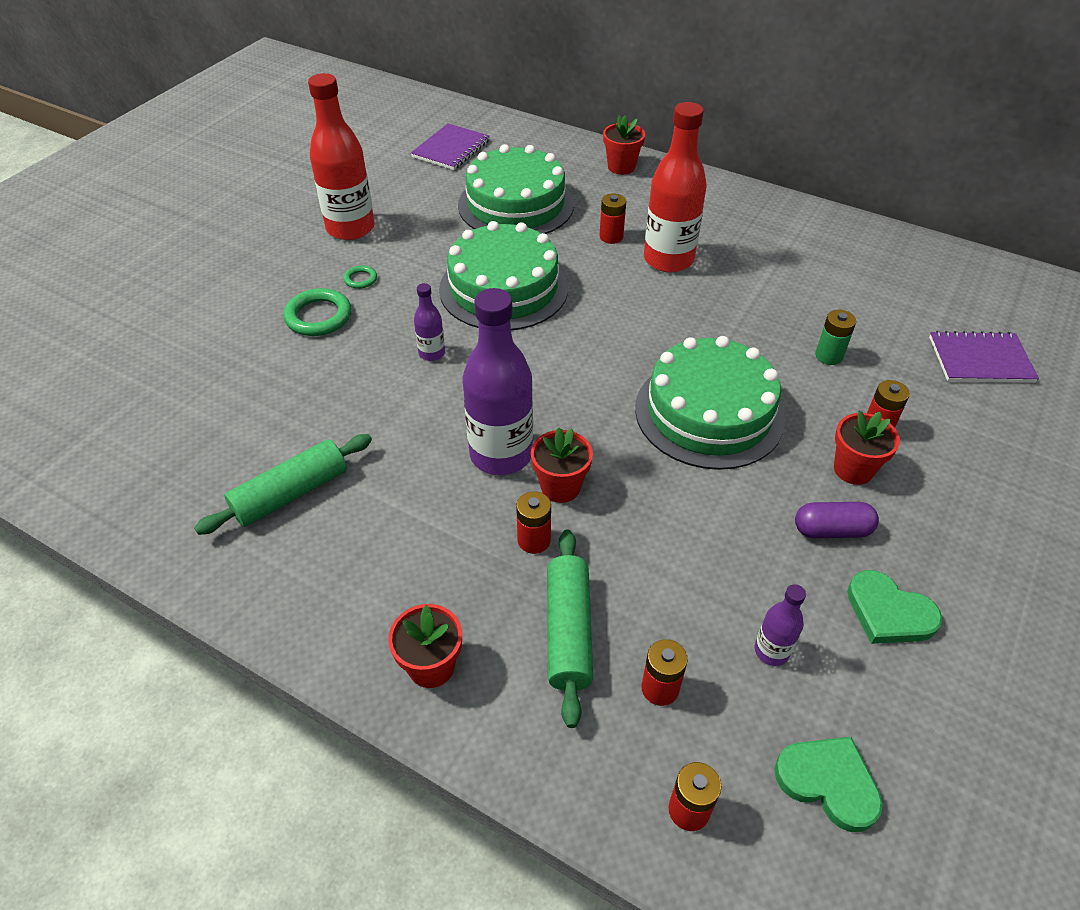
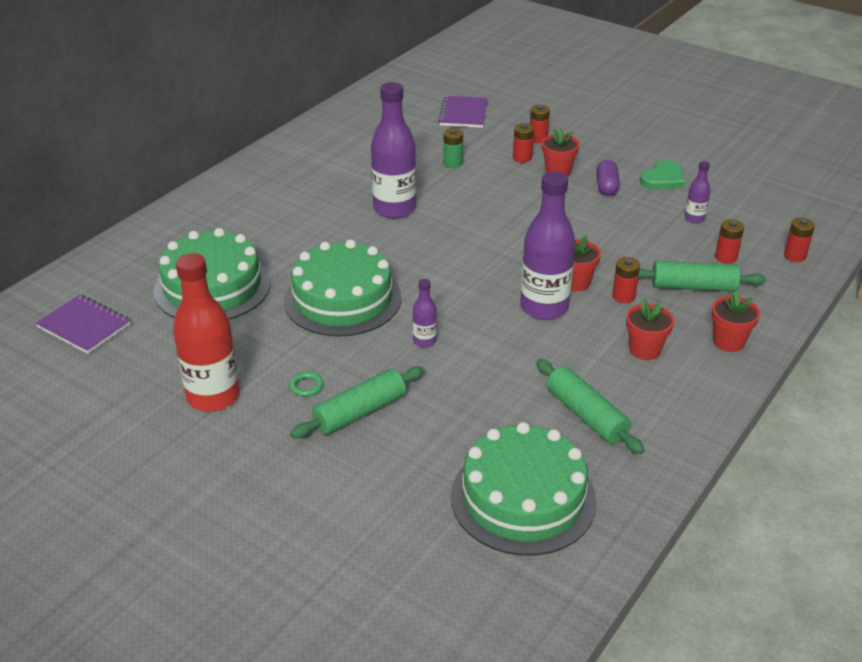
camera: 85 degrees left, 10 degrees down
(318, 316) = (360, 412): green ring -> green rolling pin
(611, 237) = (284, 238): red battery -> red battery (538, 139)
(621, 167) = (173, 223): red flower pot -> red flower pot (645, 350)
(668, 259) = (325, 213): red bottle -> none
(694, 311) = (394, 209): none -> purple bottle
(709, 412) = (505, 215): green cake -> green cake (523, 498)
(828, 782) = (768, 213): green heart -> none

